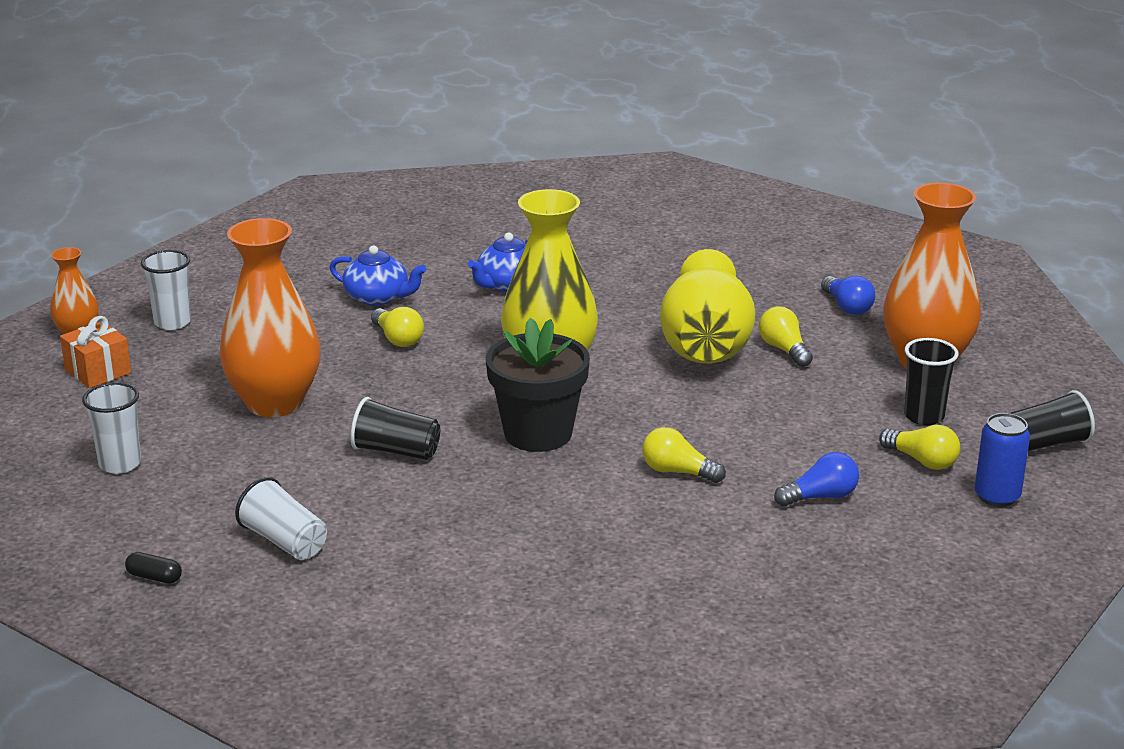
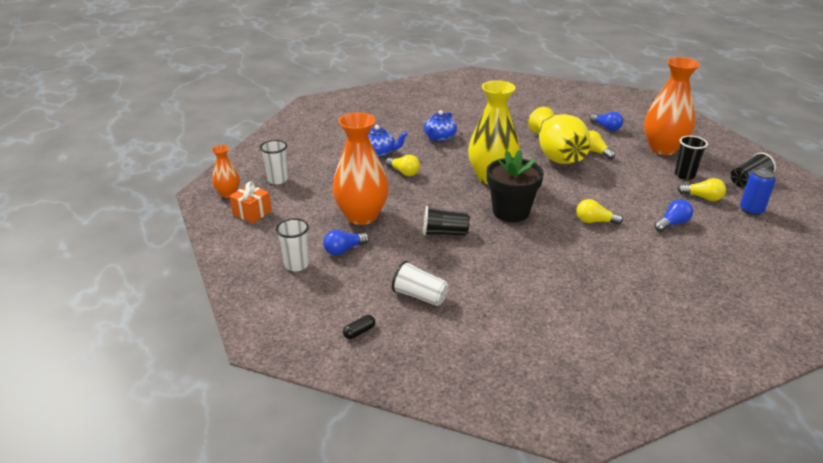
camera: 15 degrees left, 5 degrees up
(154, 577) = (359, 332): black capsule -> black capsule turned 45 degrees counterclockwise
(210, 452) = (344, 250): none -> blue light bulb

